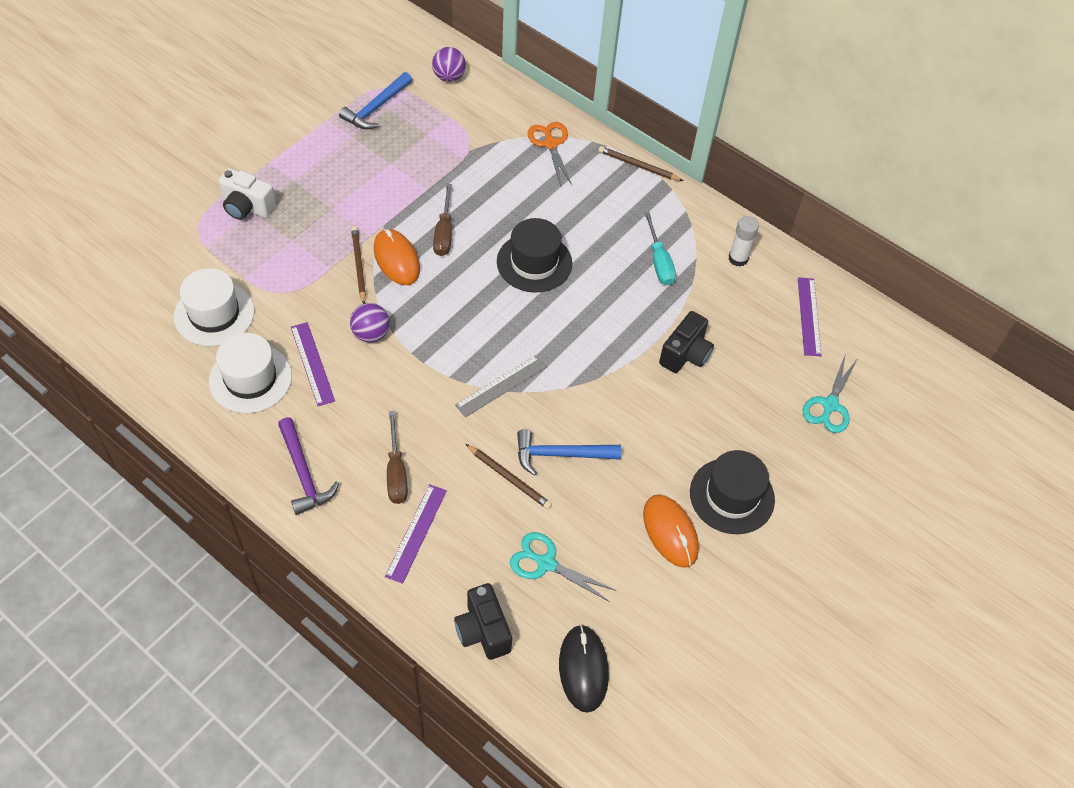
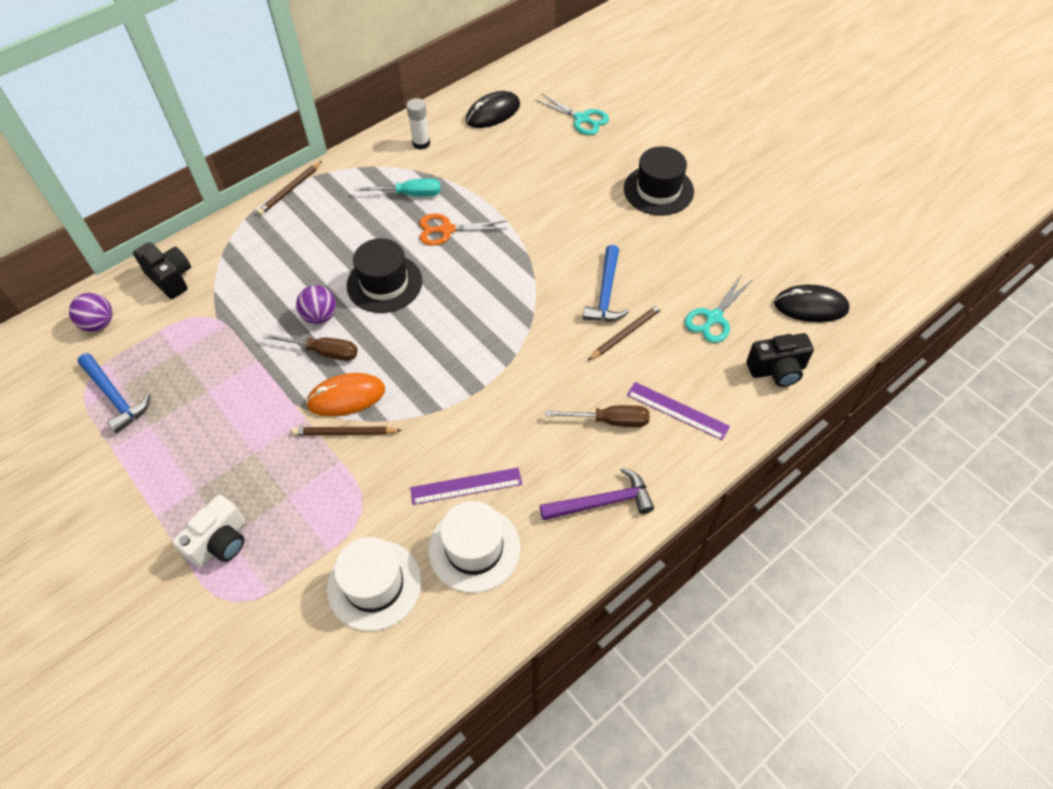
camera: 75 degrees left, 0 degrees up
(371, 334) = (439, 428): purple ball -> purple ball (320, 316)
(501, 386) = (524, 327): grey ruler -> none
(550, 144) = (235, 250): orange scissors -> orange scissors (447, 230)
(670, 532) = (688, 233): orange mouse -> none
(685, 354) = (515, 194): black camera -> black camera (171, 278)
(809, 316) = (493, 113): purple ruler -> black mouse

